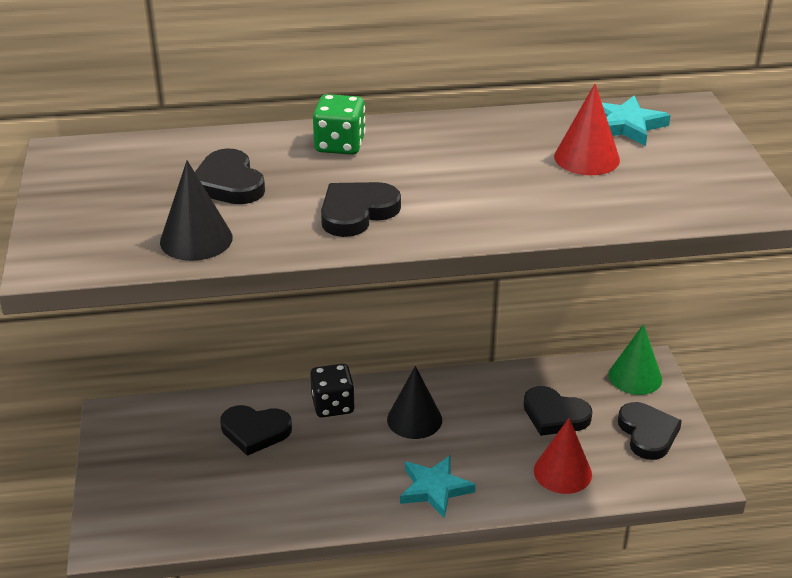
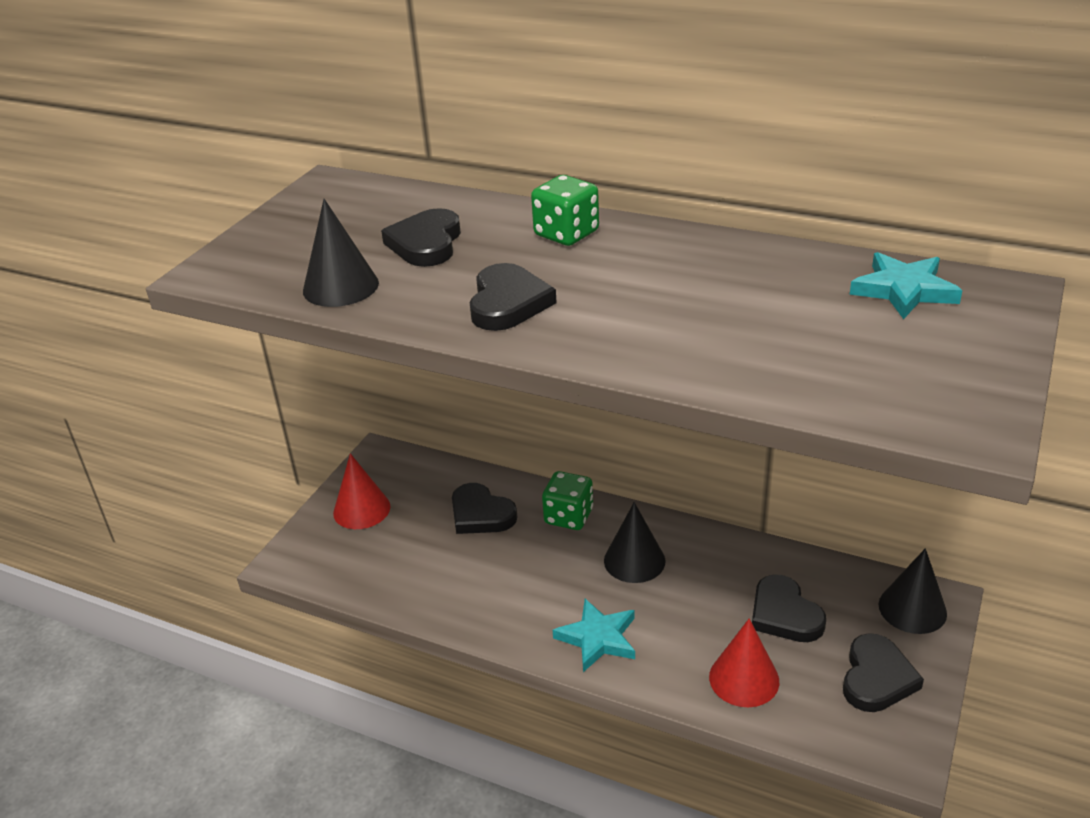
camera: 35 degrees right, 0 degrees up
(333, 405) = (569, 516): black dice -> green dice
(357, 212) = (508, 303): black heart -> black heart turned 105 degrees clockwise
(586, 158) = (815, 314): red cone -> red cone (361, 509)
(635, 377) = (912, 608): green cone -> black cone

